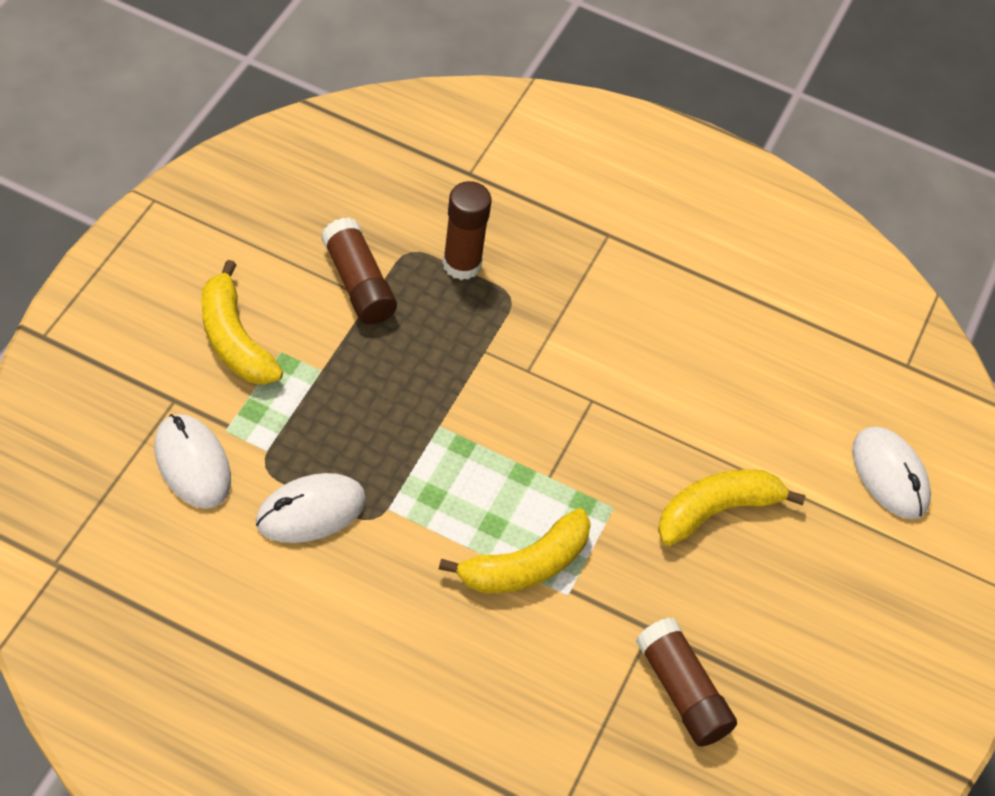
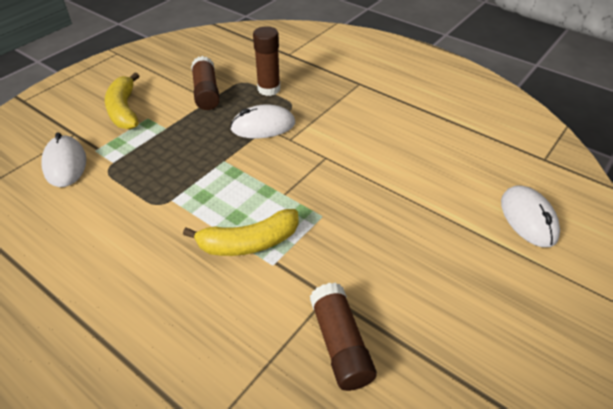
camera: 20 degrees right, 10 degrees down
(311, 511) = (122, 196): white mouse -> white mouse (263, 126)
(717, 510) = (395, 225): yellow banana -> none

